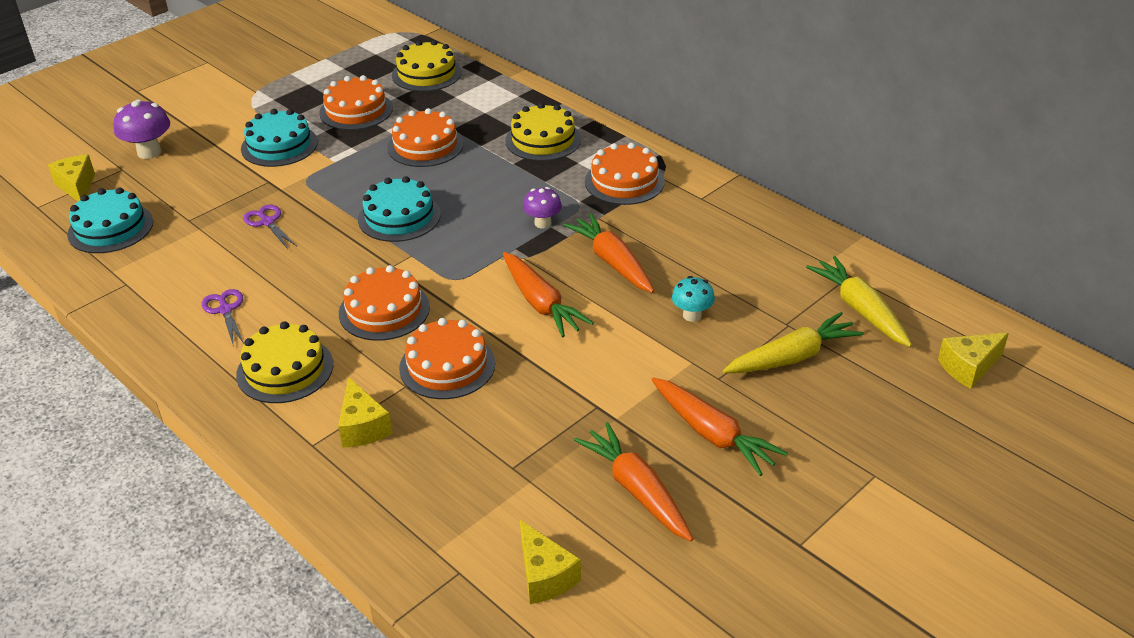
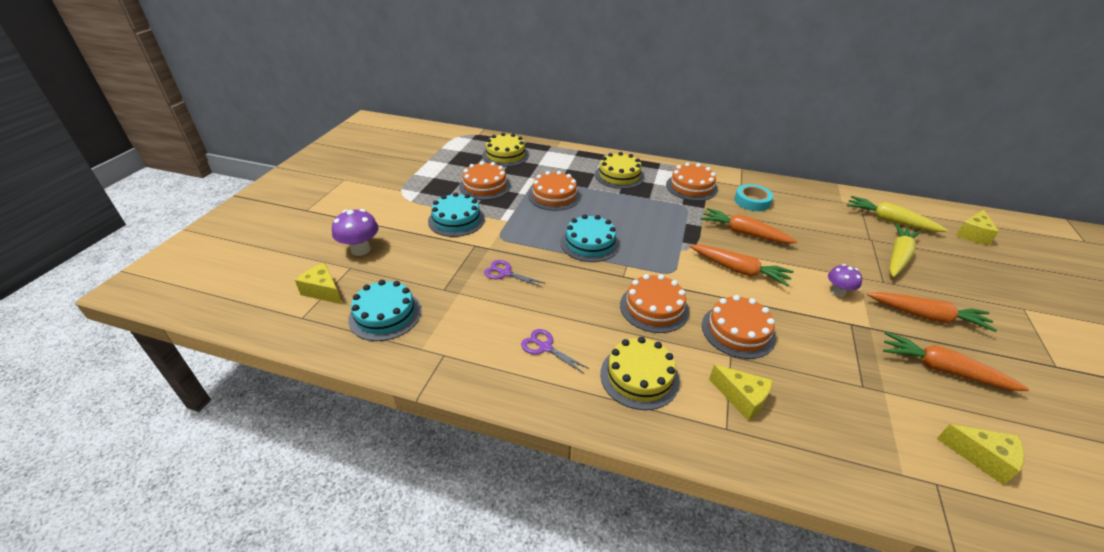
camera: 30 degrees left, 0 degrees up
(543, 223) = (678, 222): purple mushroom -> purple mushroom (838, 292)
(685, 224) = (752, 201): none -> turquoise tape
(692, 315) = (822, 250): turquoise mushroom -> none

